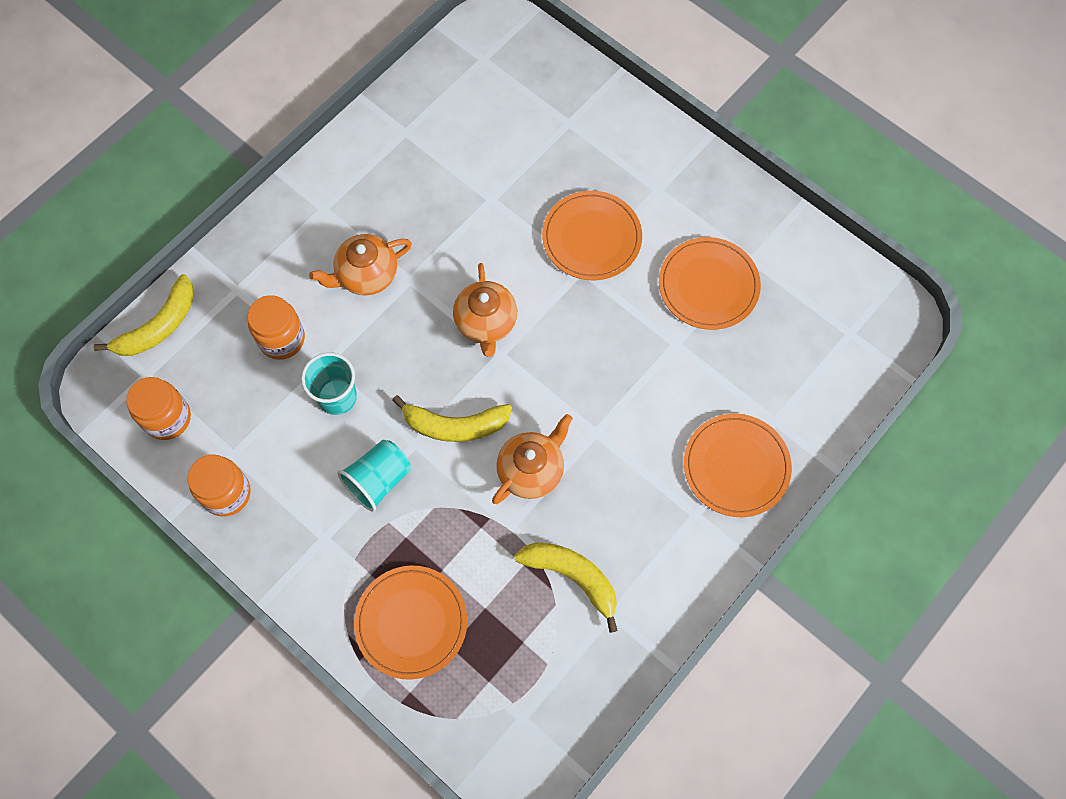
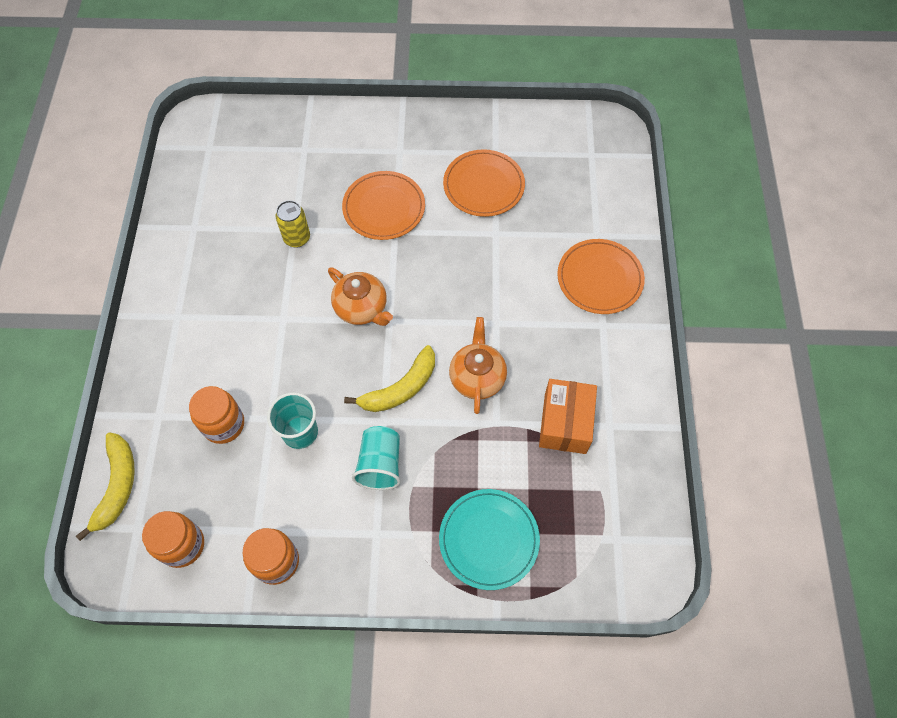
camera: 40 degrees left, 5 degrees down
(366, 275) = (249, 337): orange teapot -> none
(411, 622) = (489, 539): orange plate -> turquoise plate
(486, 209) = (297, 238): none -> yellow can
(572, 577) = (565, 423): yellow banana -> orange box

